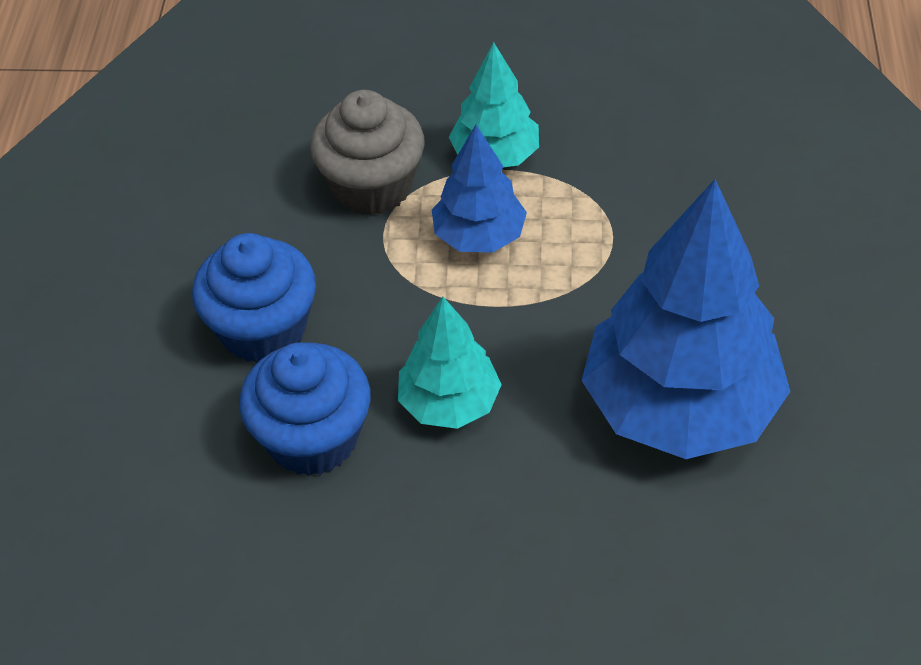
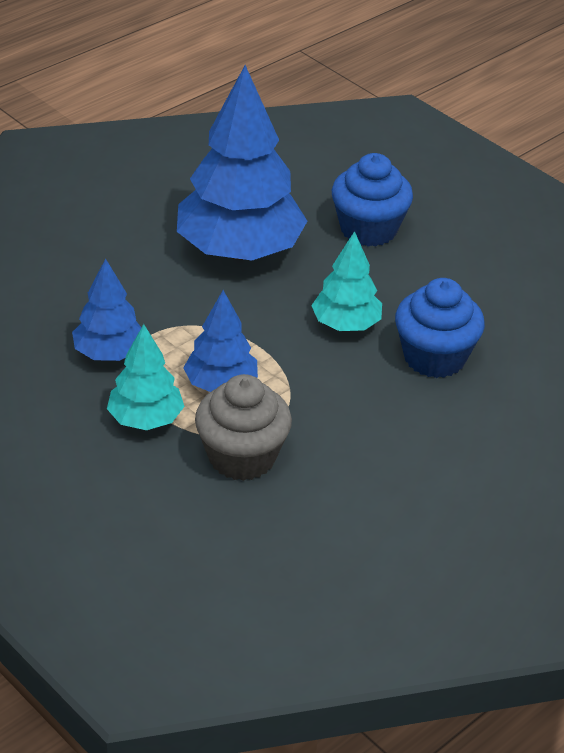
camera: 140 degrees left, 10 degrees down
(263, 330) = (403, 425): blue cupcake -> blue cupcake (368, 229)
(616, 187) = (109, 353): none -> blue tree

